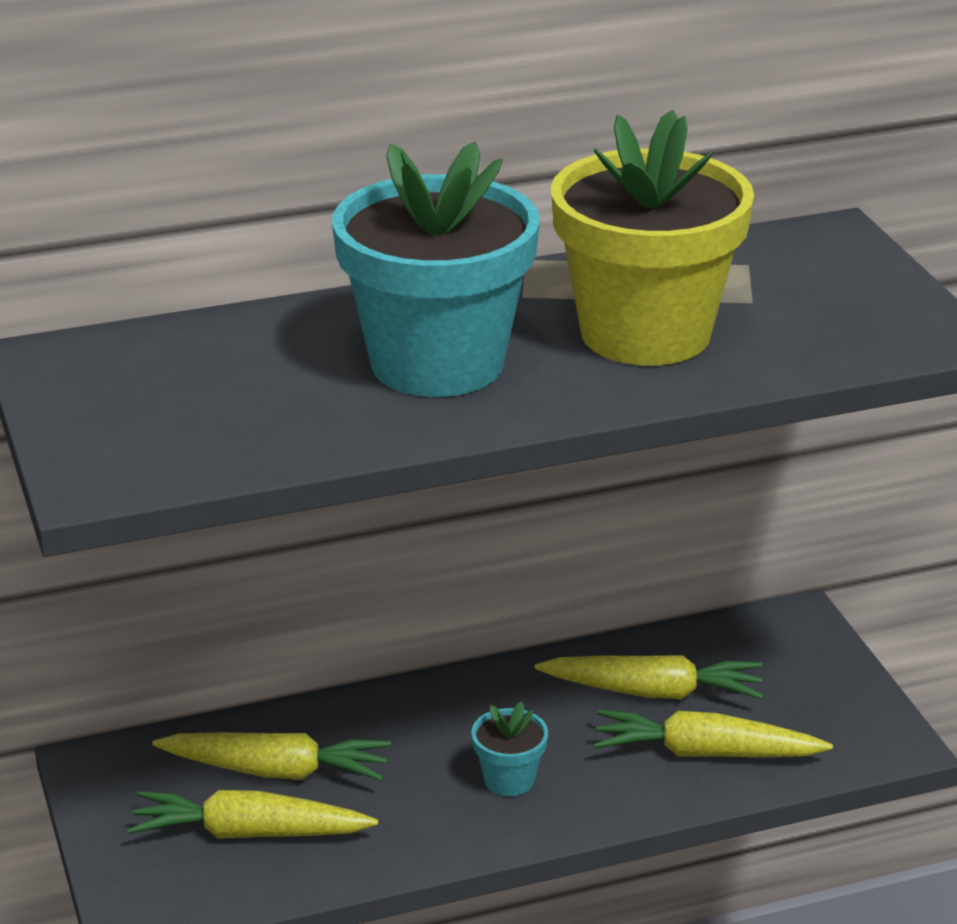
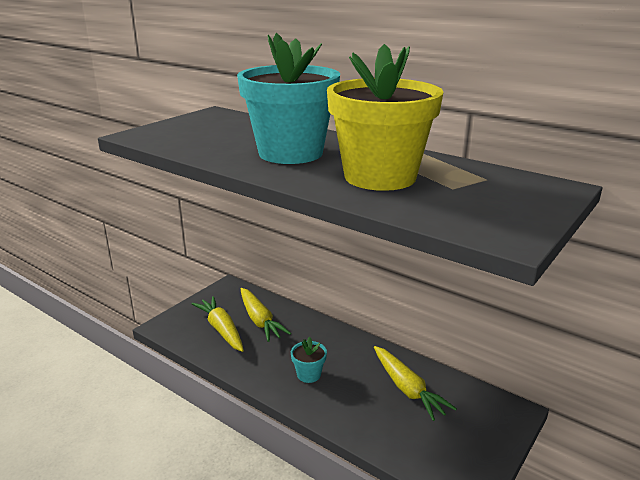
camera: 55 degrees right, 5 degrees down
(705, 753) = (385, 423): yellow carrot -> none

